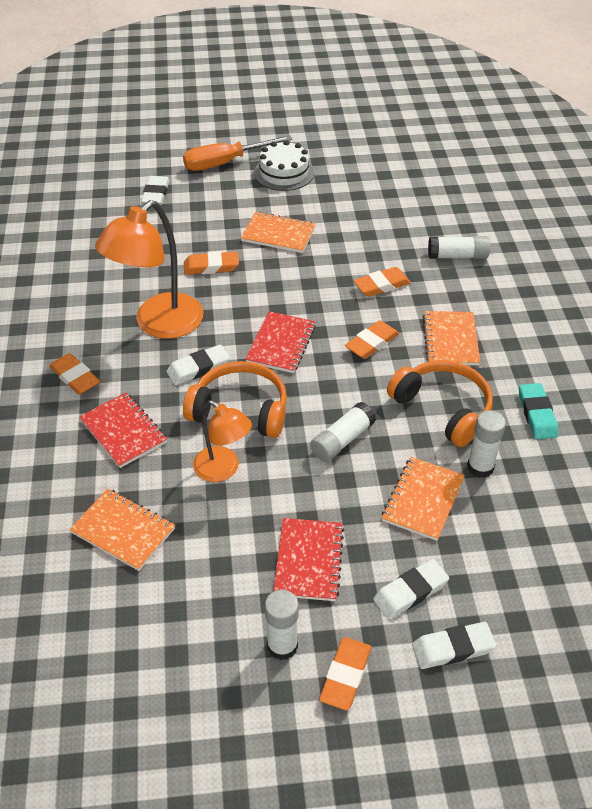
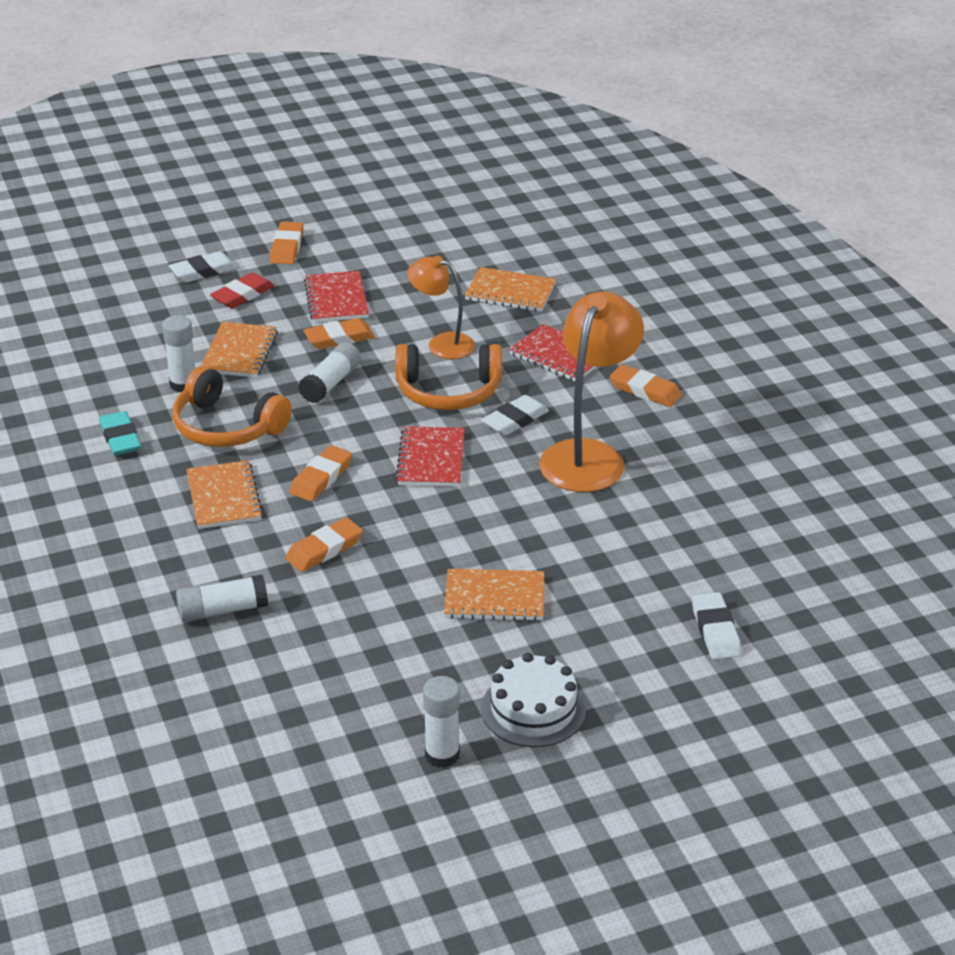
camera: 165 degrees right, 10 degrees down
(211, 266) = (565, 535): orange eraser -> orange eraser (339, 338)
(225, 163) = (641, 711): orange screwdriver -> none
(282, 646) = (341, 253): white glue stick -> white glue stick (442, 755)
(410, 592) = (242, 295): white eraser -> red eraser

